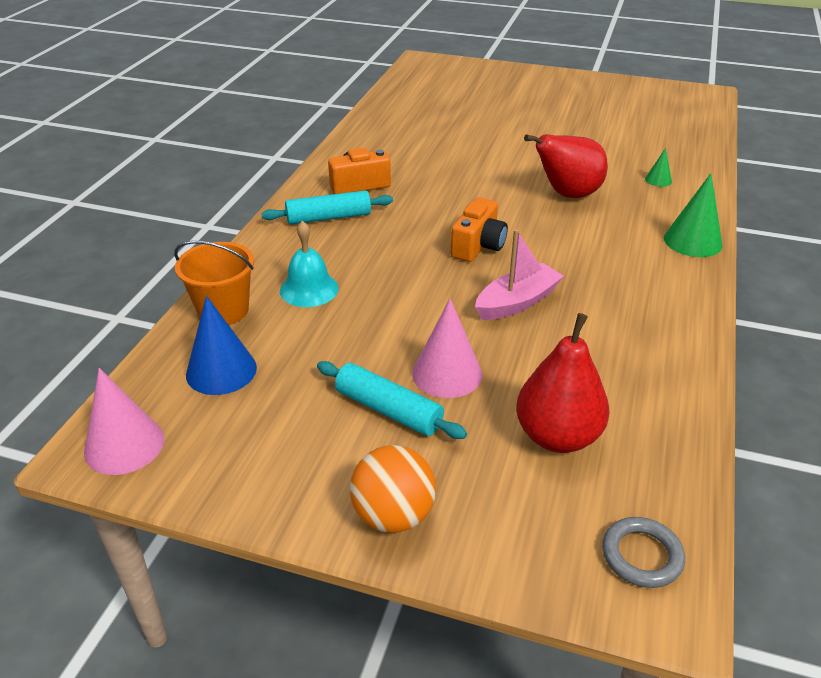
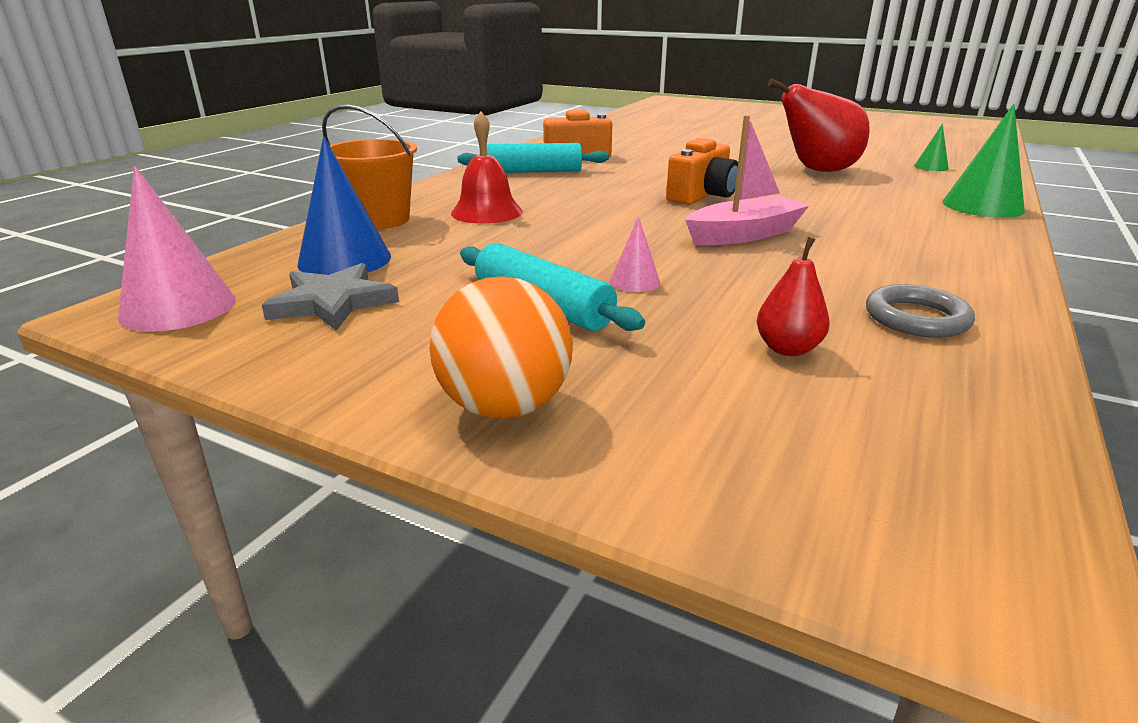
camera: 10 degrees right, 10 degrees down
(236, 425) = (332, 302): none -> grey star
(309, 289) = (487, 212): turquoise bell -> red bell
(447, 373) = (635, 282): pink cone -> pink cone, size x0.52
(557, 436) = (787, 349): red pear -> red pear, size x0.50
(641, 555) = (938, 502): grey ring -> grey ring (916, 318)

